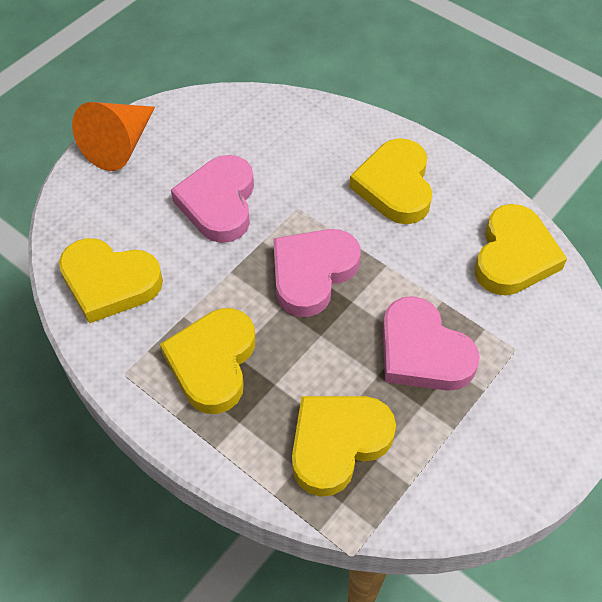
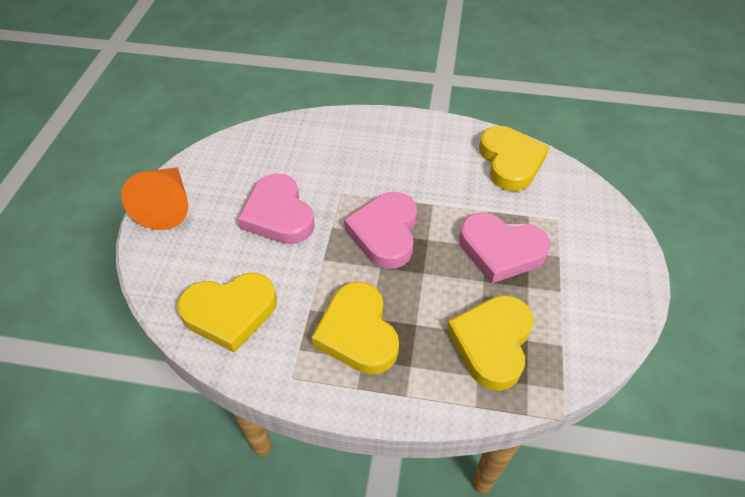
camera: 30 degrees left, 5 degrees down
(395, 186) = (399, 150): yellow heart -> none

